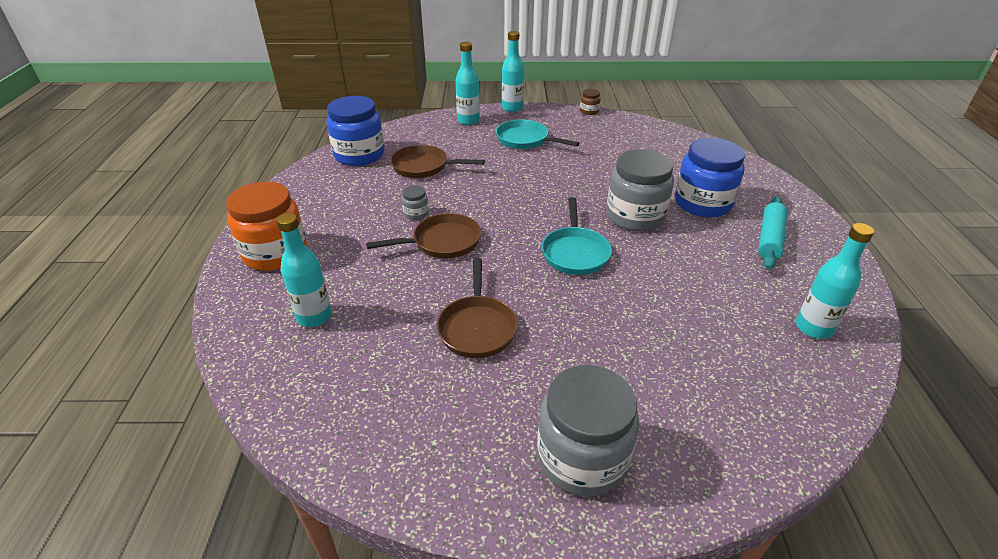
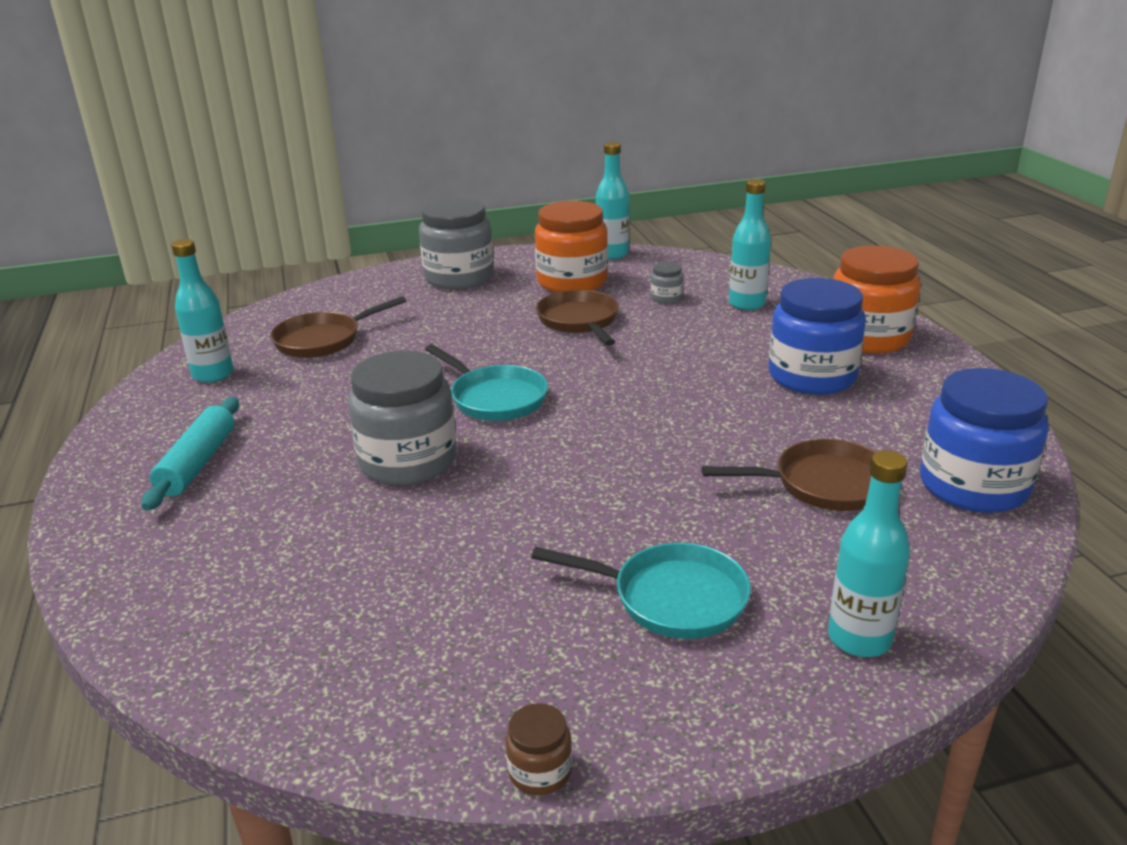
camera: 165 degrees right, 10 degrees down
(416, 213) = (750, 407): grey jar -> grey jar (666, 298)
(442, 242) = (679, 380): brown pan -> brown pan (323, 340)
(450, 405) = (572, 282): none -> orange jar
(512, 108) = (784, 730): turquoise bottle -> turquoise bottle (612, 254)
(575, 252) = (495, 398): turquoise pan -> turquoise pan turned 150 degrees clockwise
(702, 203) = (282, 506): blue jar -> blue jar (812, 376)

